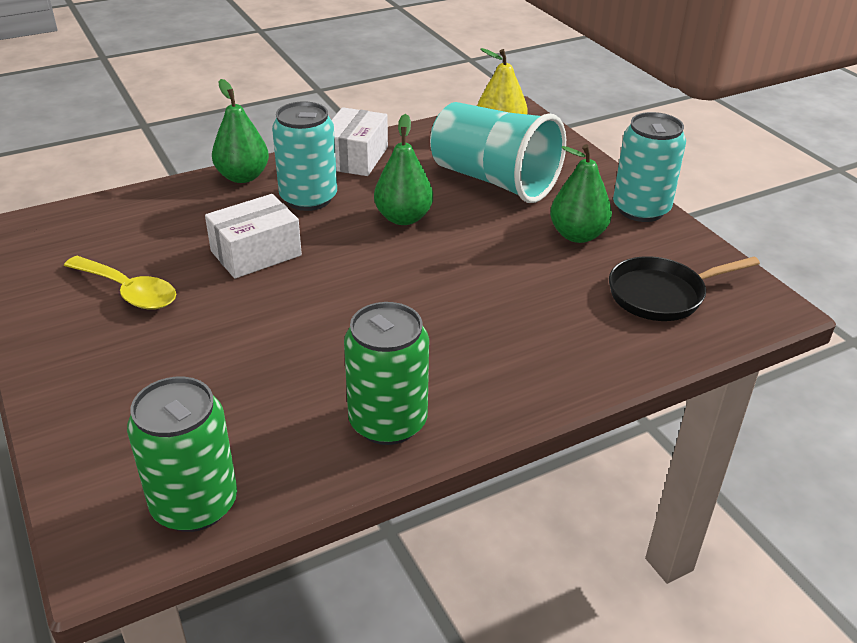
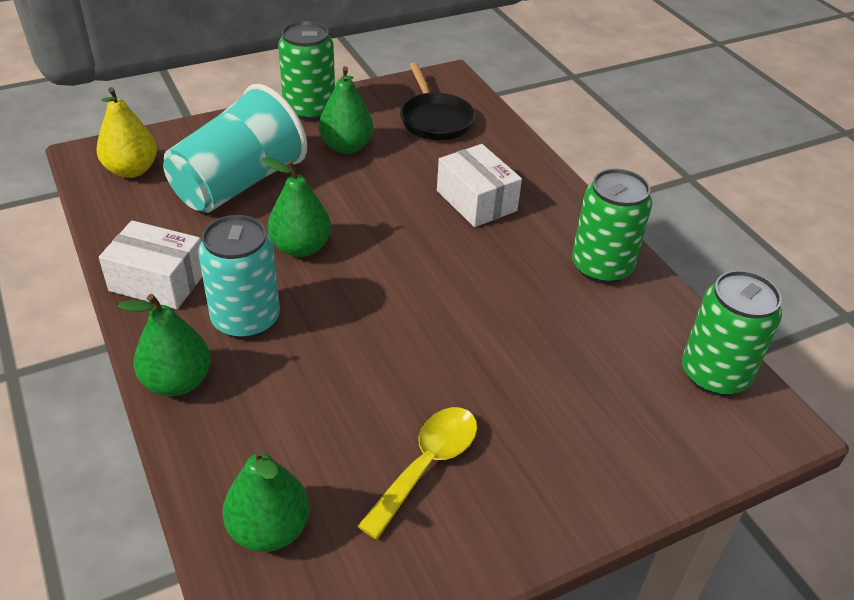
camera: 90 degrees left, 5 degrees up
(95, 223) = (269, 529): none -> green pear
(256, 253) = (356, 358): white box -> white box (476, 201)
(641, 209) = (309, 109): turquoise can -> green can

